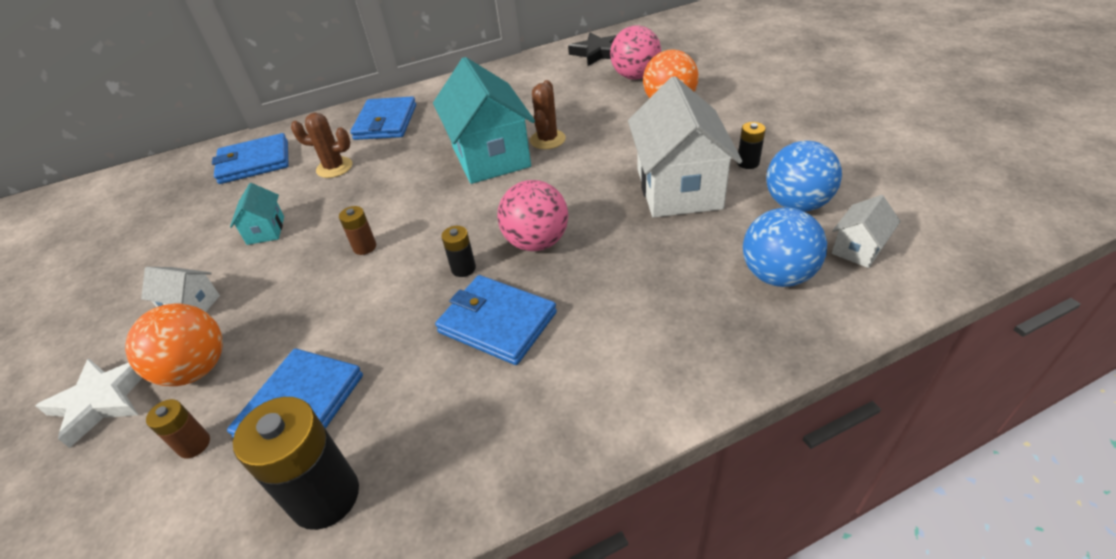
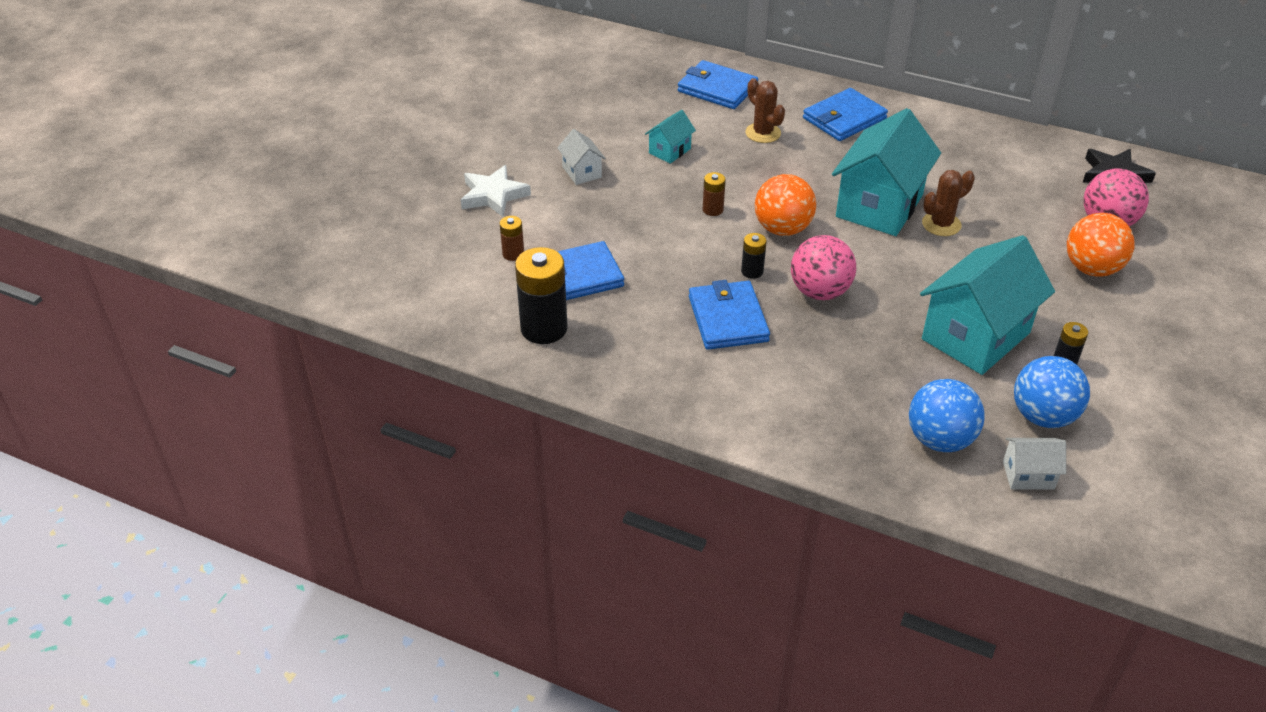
camera: 45 degrees right, 0 degrees up
(196, 369) = (549, 214): orange ball -> orange ball (782, 229)
(678, 188) = (975, 336): white house -> turquoise house

